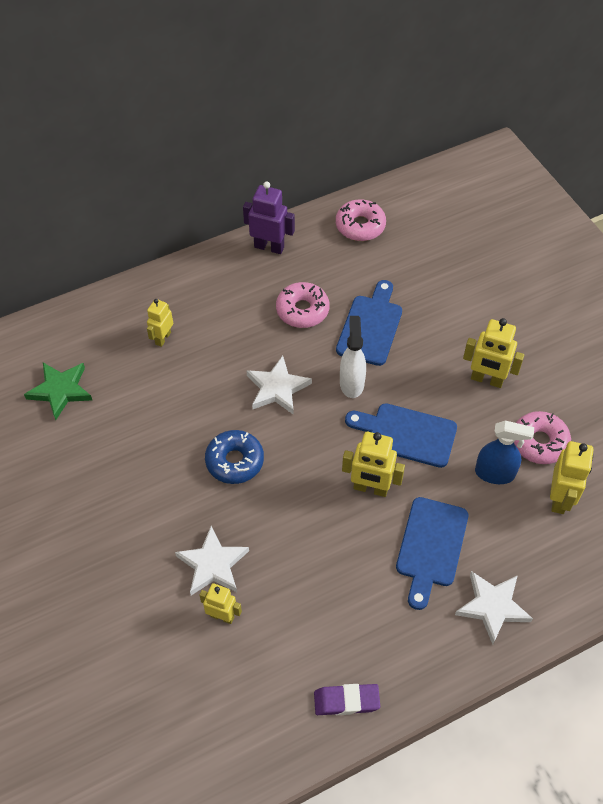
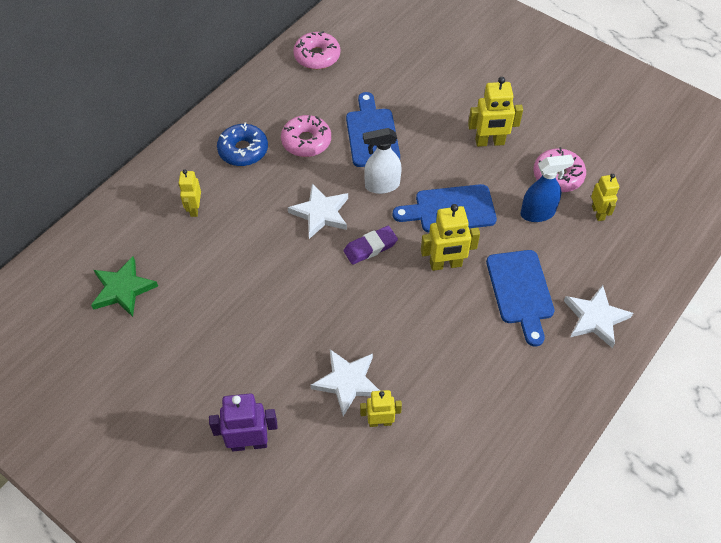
camera: 25 degrees left, 0 degrees up
(234, 461) = (318, 288): blue donut -> blue donut (243, 150)
(269, 247) = (247, 99): purple robot -> purple robot (249, 443)
(346, 701) = (524, 445): purple eraser -> purple eraser (370, 247)
(351, 383) = (382, 185): white spray bottle -> white spray bottle turned 75 degrees counterclockwise
(560, 498) = (598, 213): yellow robot -> yellow robot, size x0.65

